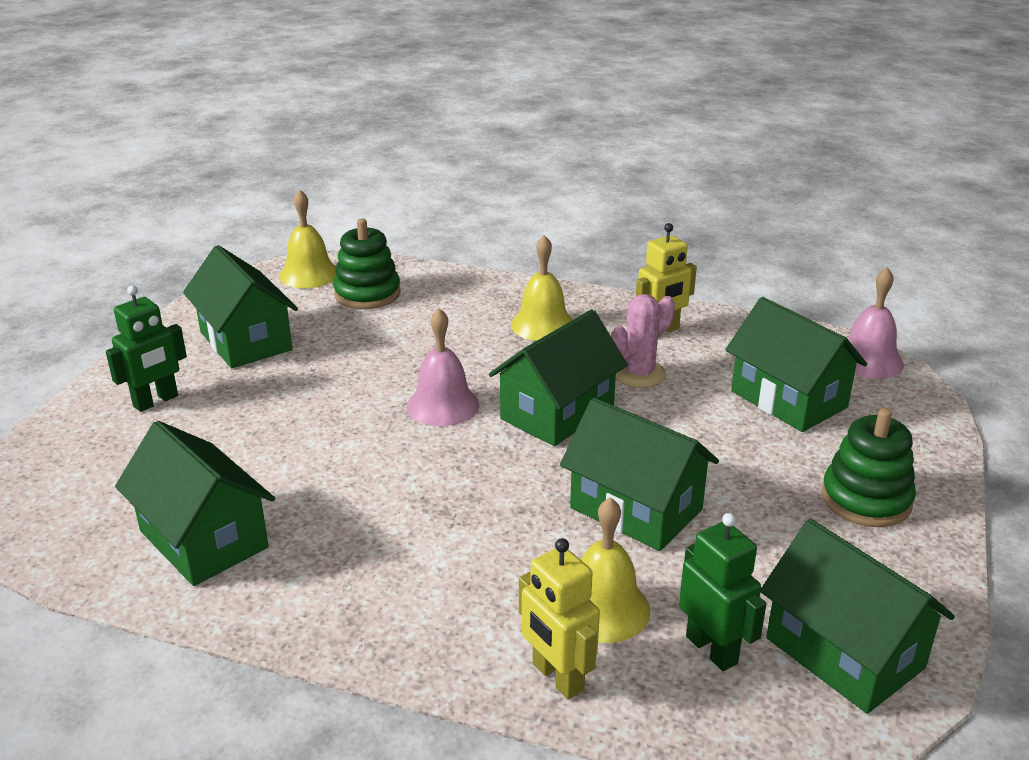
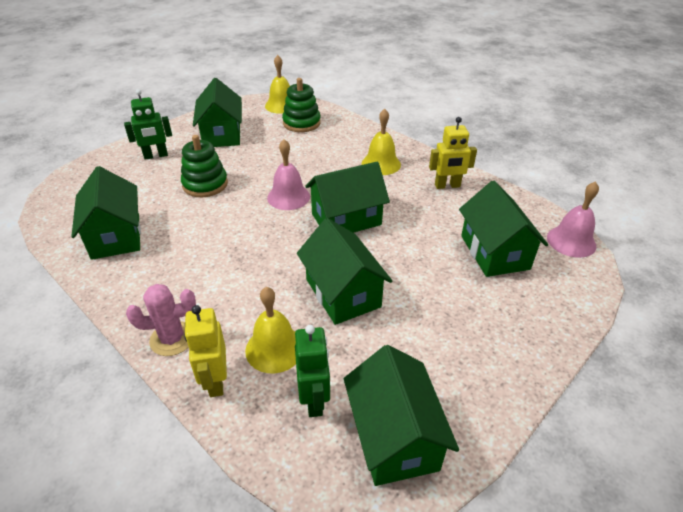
camera: 25 degrees right, 10 degrees up
(639, 374) = (413, 209): pink cactus -> pink cactus (172, 339)
(866, 499) = (493, 336): green stacking toy -> green stacking toy (205, 184)

